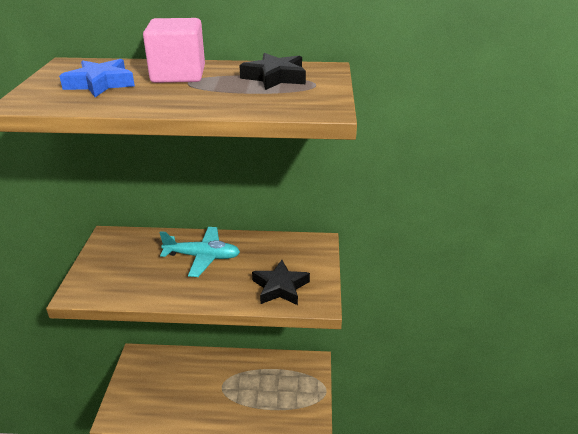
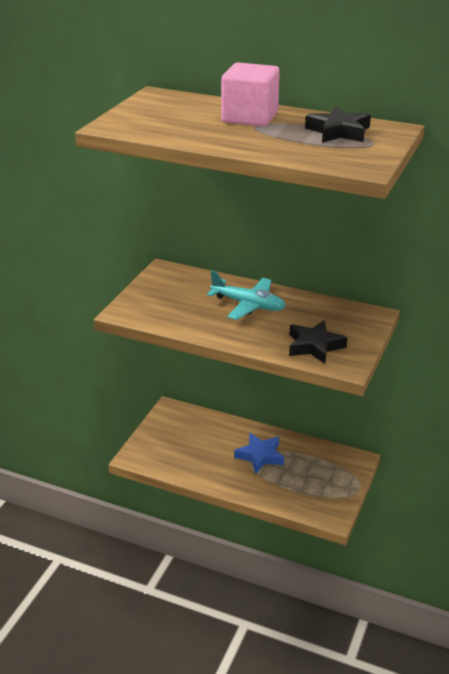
camera: 20 degrees right, 0 degrees up
(100, 84) = (178, 117): blue star -> blue star (260, 456)

